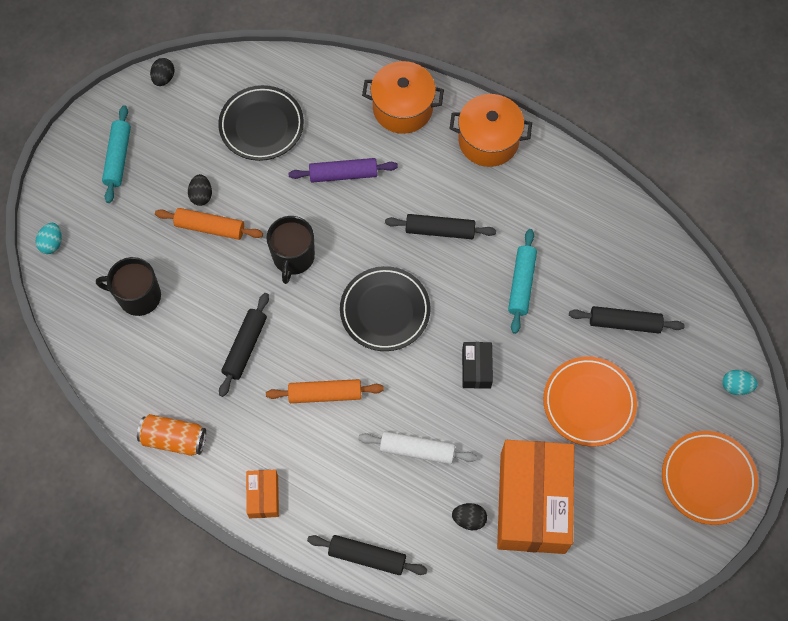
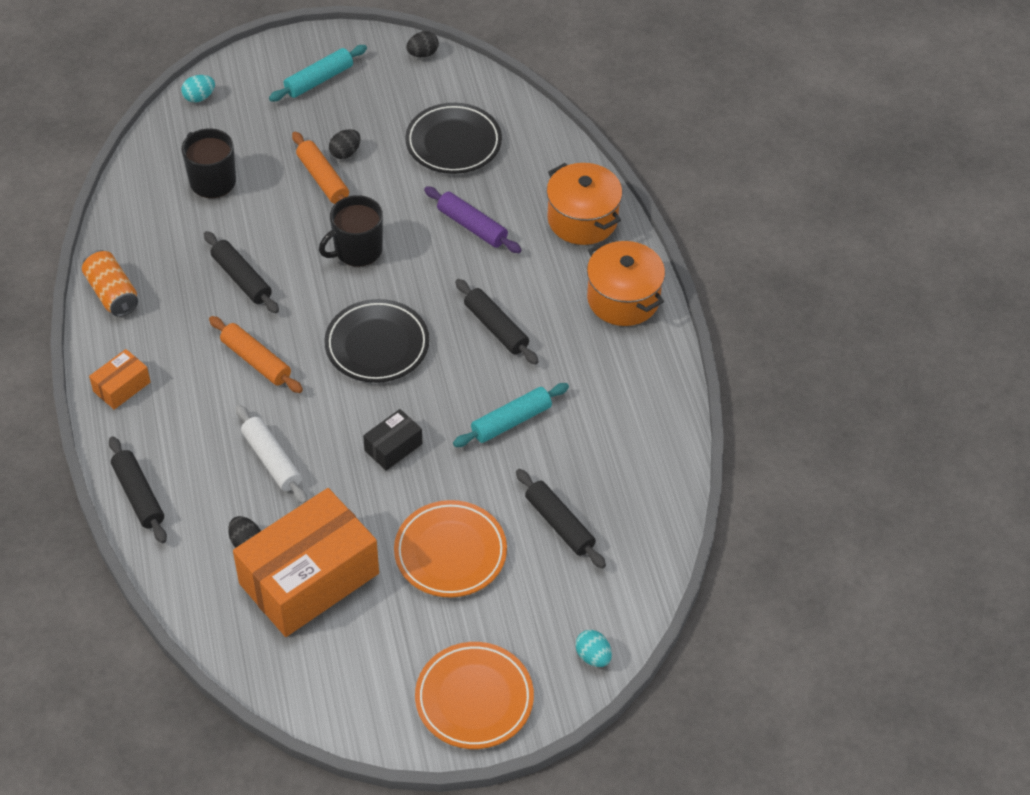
camera: 45 degrees right, 15 degrees down
(245, 347) = (241, 279): black rolling pin -> black rolling pin turned 75 degrees clockwise

